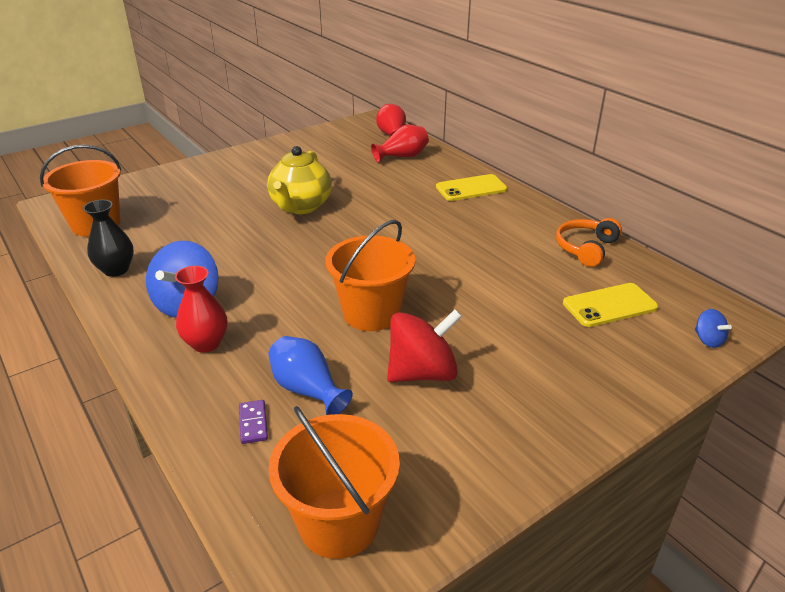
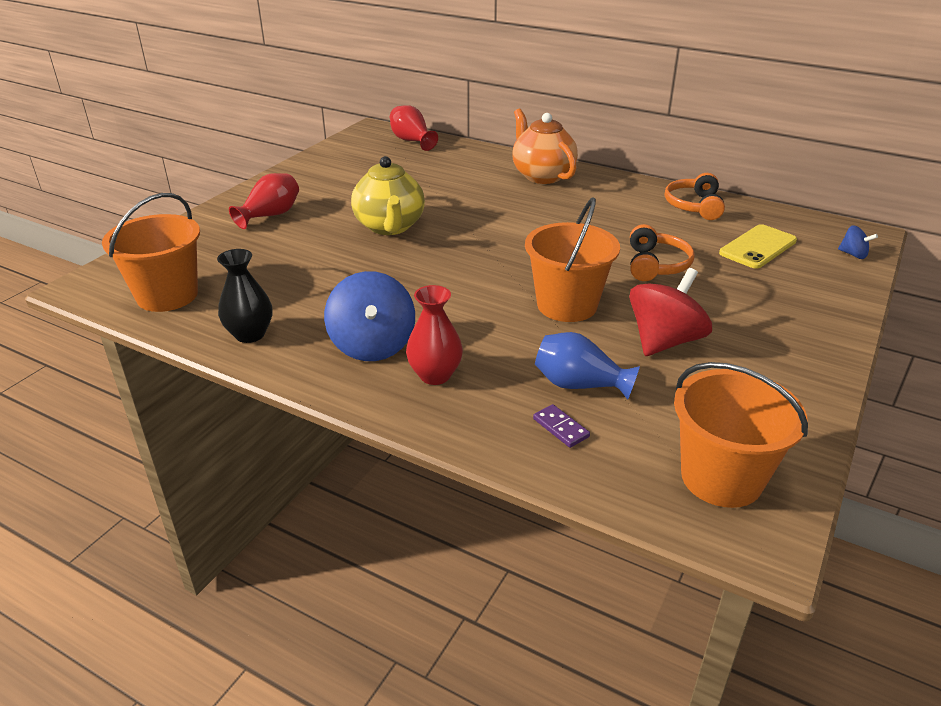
camera: 25 degrees left, 0 degrees up
(402, 157) = (444, 159): red vase -> red vase (270, 215)
(471, 188) = (542, 175): yellow phone -> orange teapot
(490, 297) = (656, 265): none -> orange headphones

